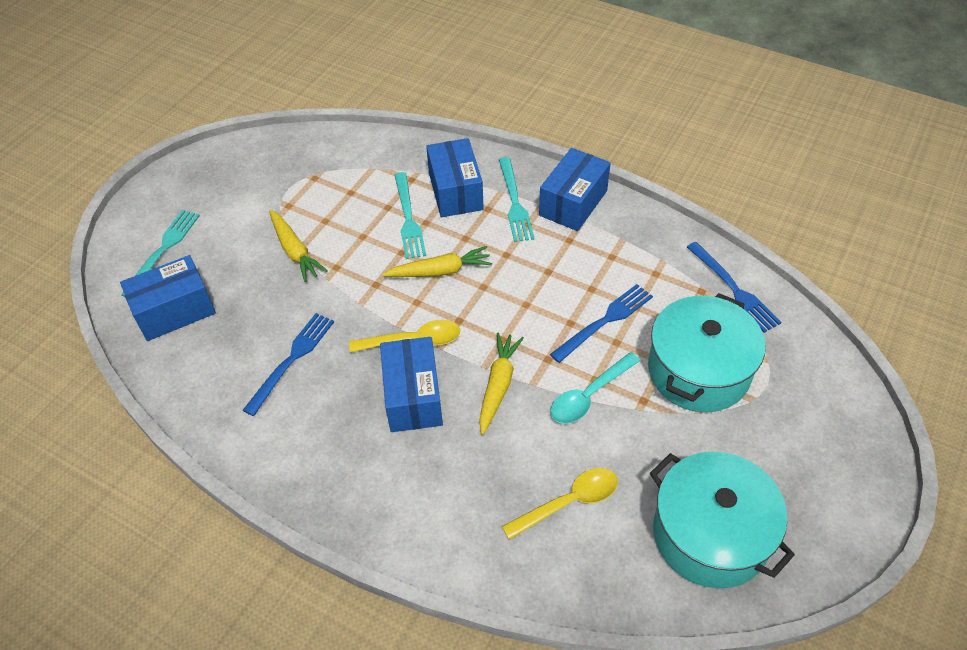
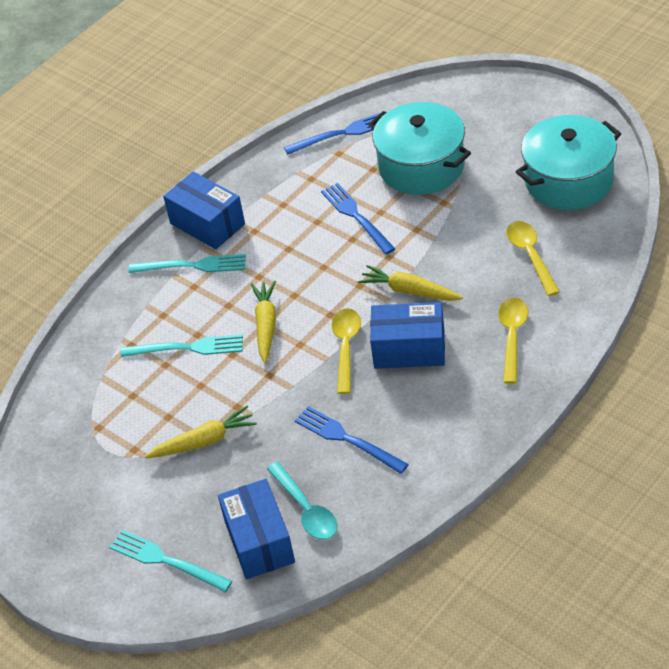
camera: 75 degrees left, 5 degrees down
(435, 495) = (512, 337): none -> yellow spoon
(455, 191) = (161, 309): blue box -> none
(589, 395) = (432, 234): turquoise spoon -> turquoise spoon (306, 509)

